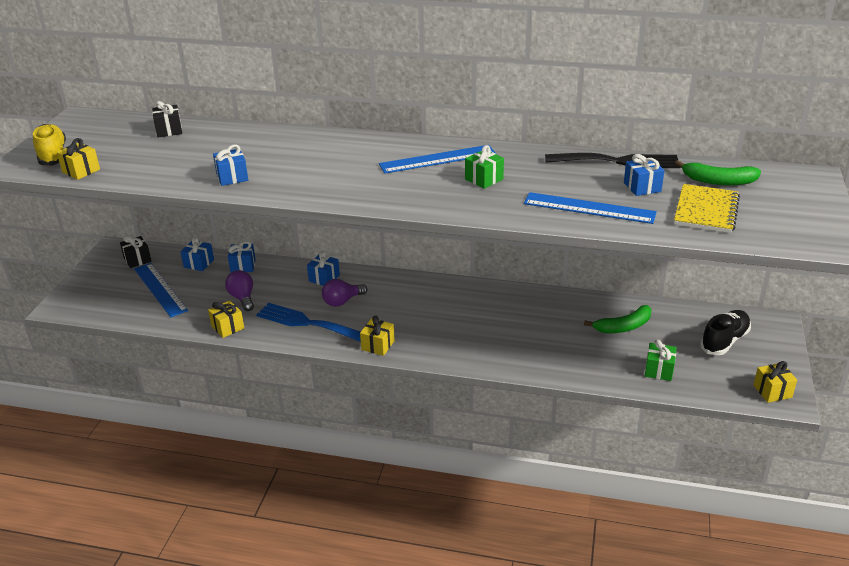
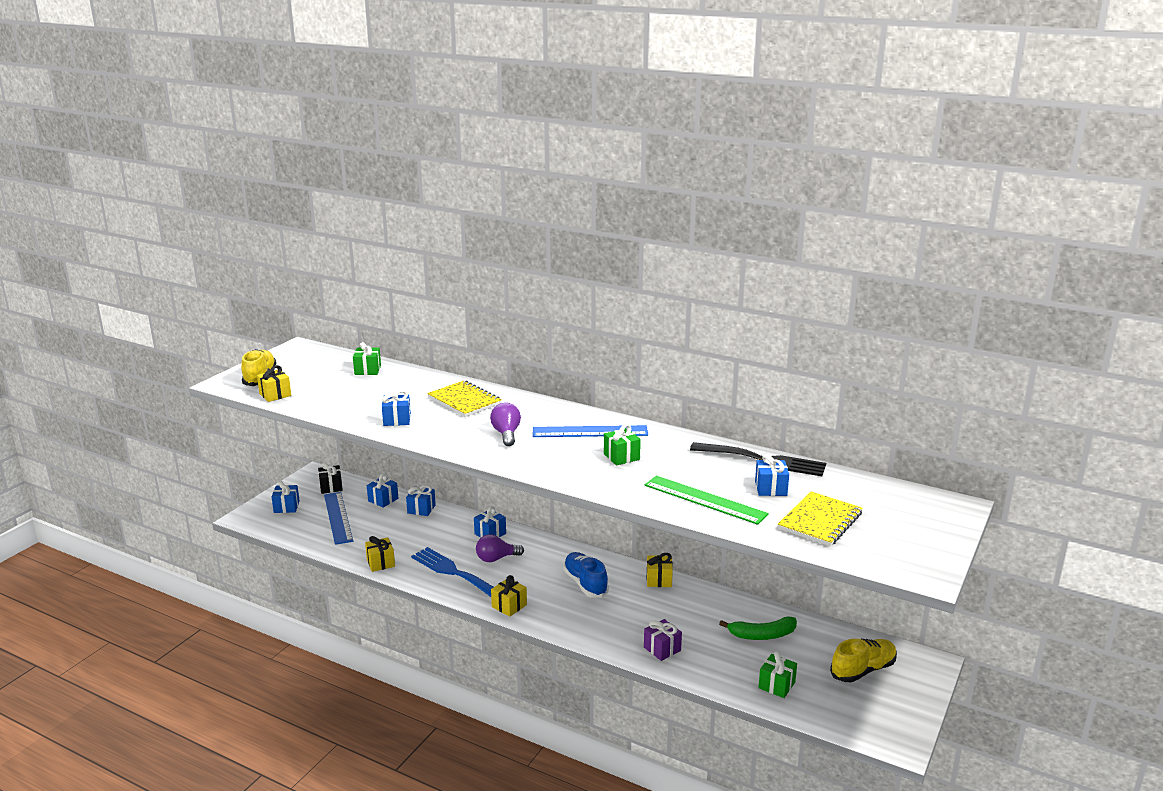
camera: 15 degrees right, 10 degrees down
(99, 288) = (286, 507): none -> blue gift
(169, 130) = (368, 370): black gift -> green gift
(242, 298) = (407, 539): purple light bulb -> purple light bulb (506, 434)
(291, 147) = (464, 401): none -> yellow notebook
(440, 310) = (585, 584): none -> blue shoe
(541, 358) = (662, 649): none -> purple gift
(589, 208) = (705, 499): blue ruler -> green ruler
(718, 181) = (853, 495): green banana -> none
(724, 341) = (863, 670): black shoe -> yellow shoe
(772, 391) = (888, 731): yellow gift -> yellow gift (659, 580)

